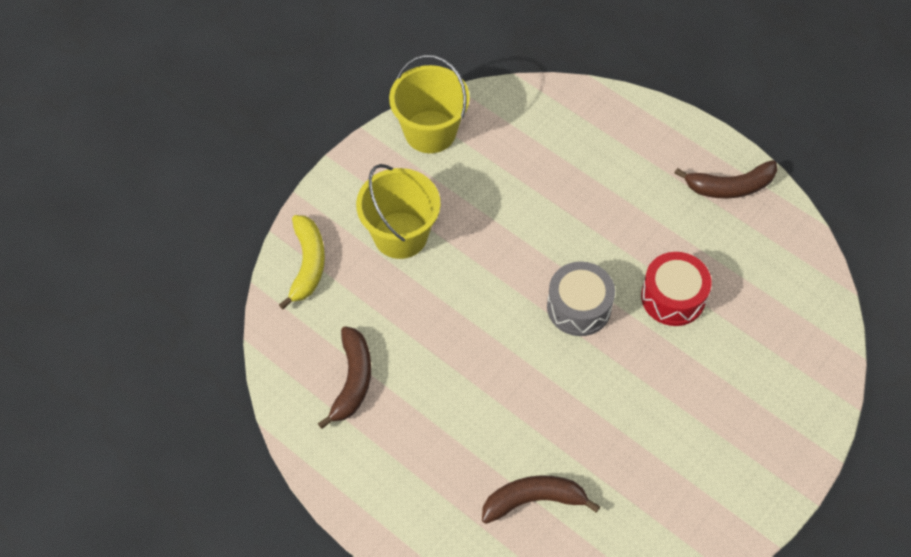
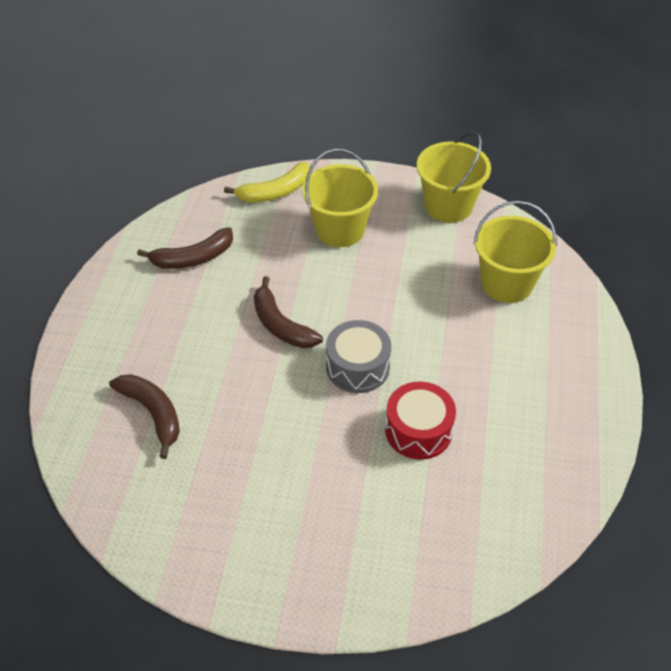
camera: 60 degrees right, 10 degrees down
(554, 143) = (506, 283): none -> yellow bucket
(729, 187) = (573, 426): brown banana -> brown banana (280, 324)

